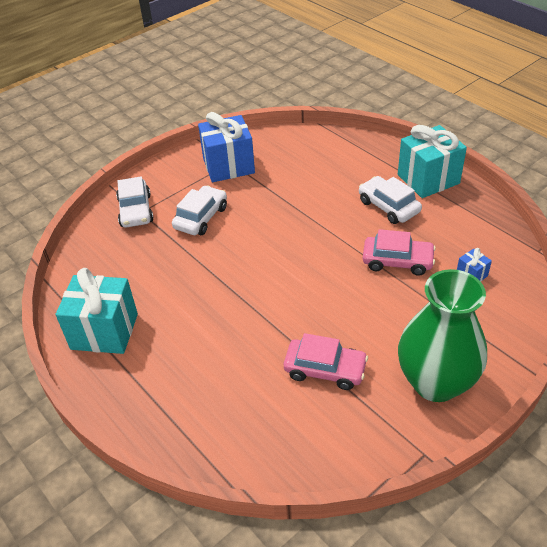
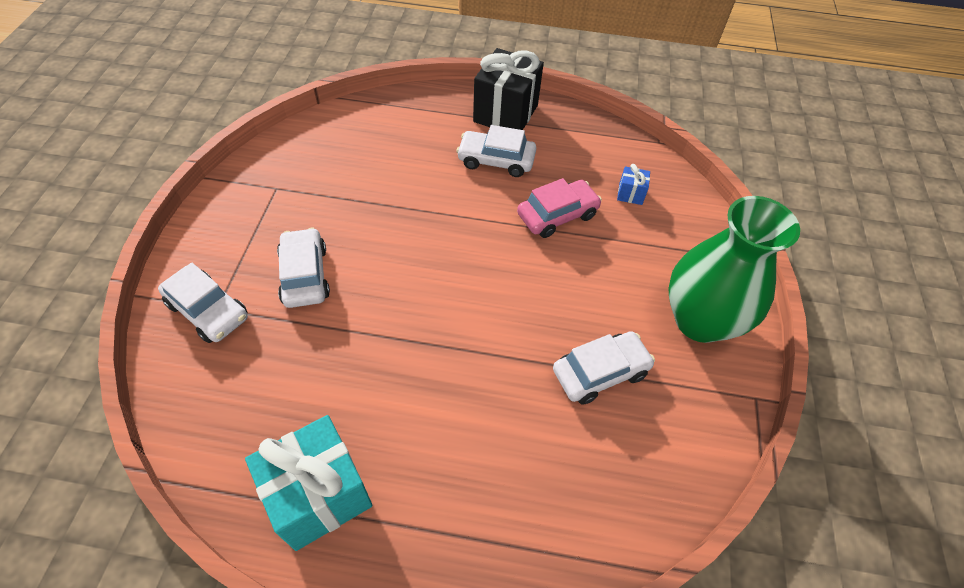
camera: 45 degrees left, 10 degrees up
(228, 166) = (278, 194): blue gift -> none
(325, 369) = (600, 372): pink car -> white car
(428, 179) = (505, 113): turquoise gift -> black gift

